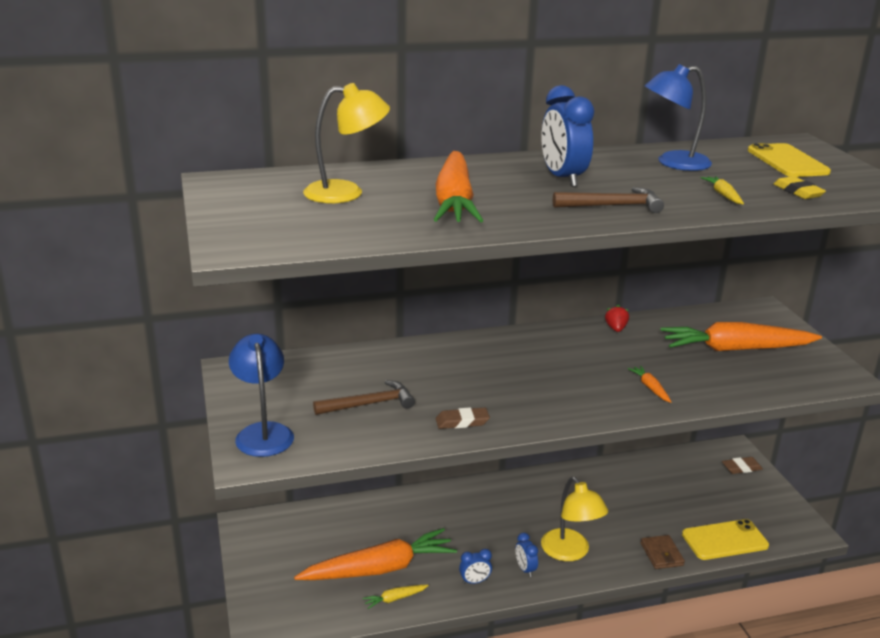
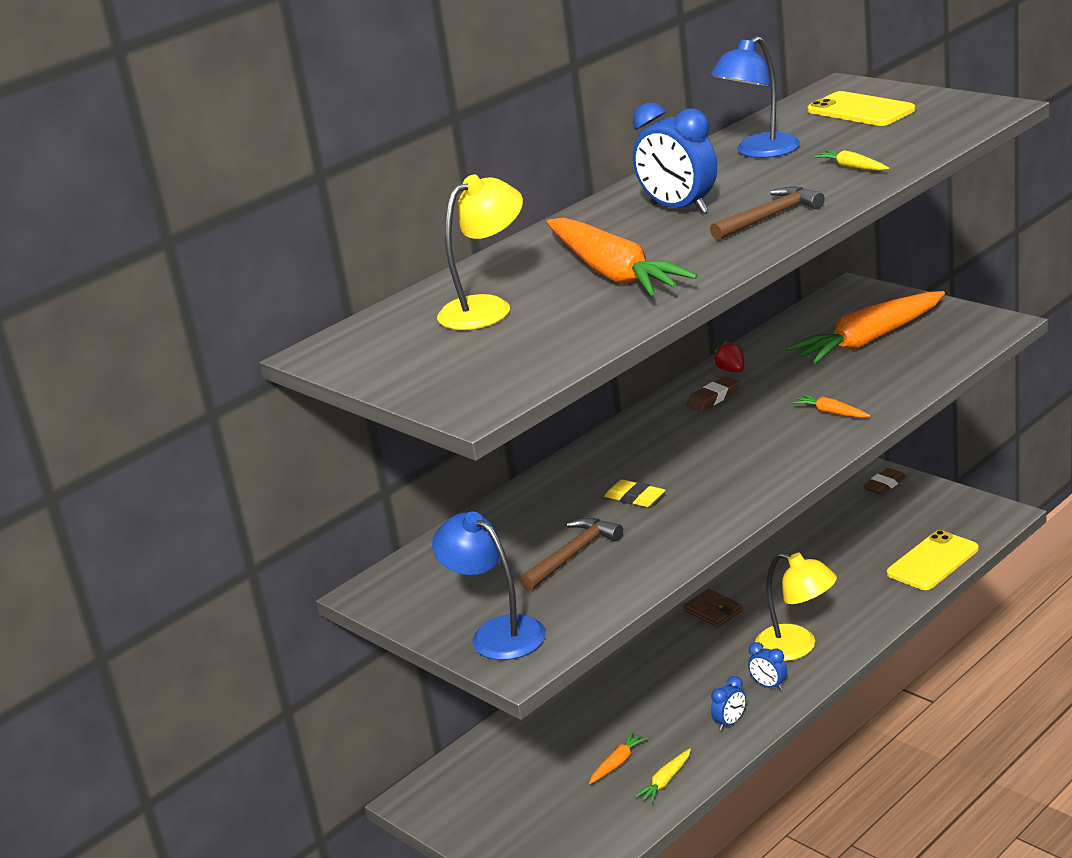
camera: 25 degrees left, 0 degrees up
(379, 569) = (617, 763): orange carrot -> orange carrot, size x0.40
(462, 422) = (690, 527): brown eraser -> brown eraser (713, 398)
(661, 554) = (886, 604): brown wallet -> brown wallet (713, 611)
(798, 192) = (912, 138): yellow eraser -> yellow eraser (635, 498)

